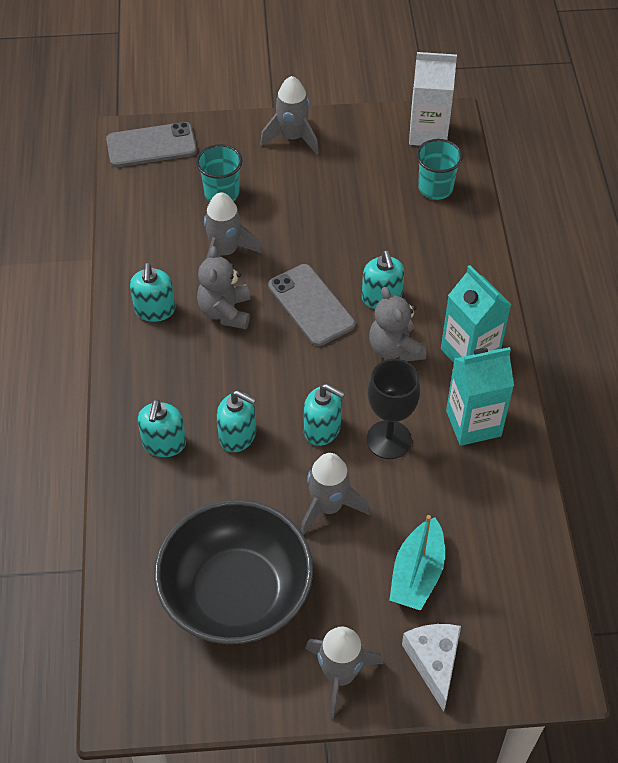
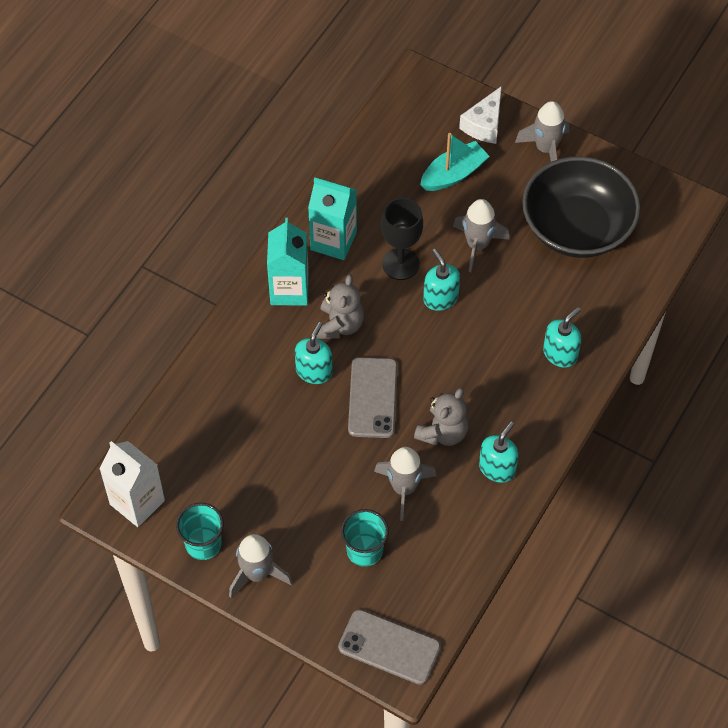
camera: 145 degrees left, 5 degrees up
(238, 435) = (503, 328): turquoise soap dispenser -> none
(435, 188) = (183, 442): turquoise cup -> turquoise cup (203, 544)

